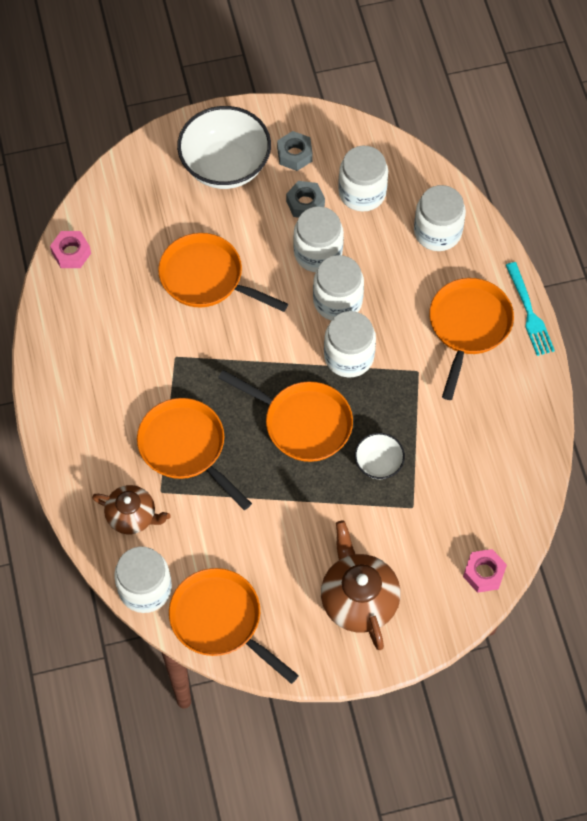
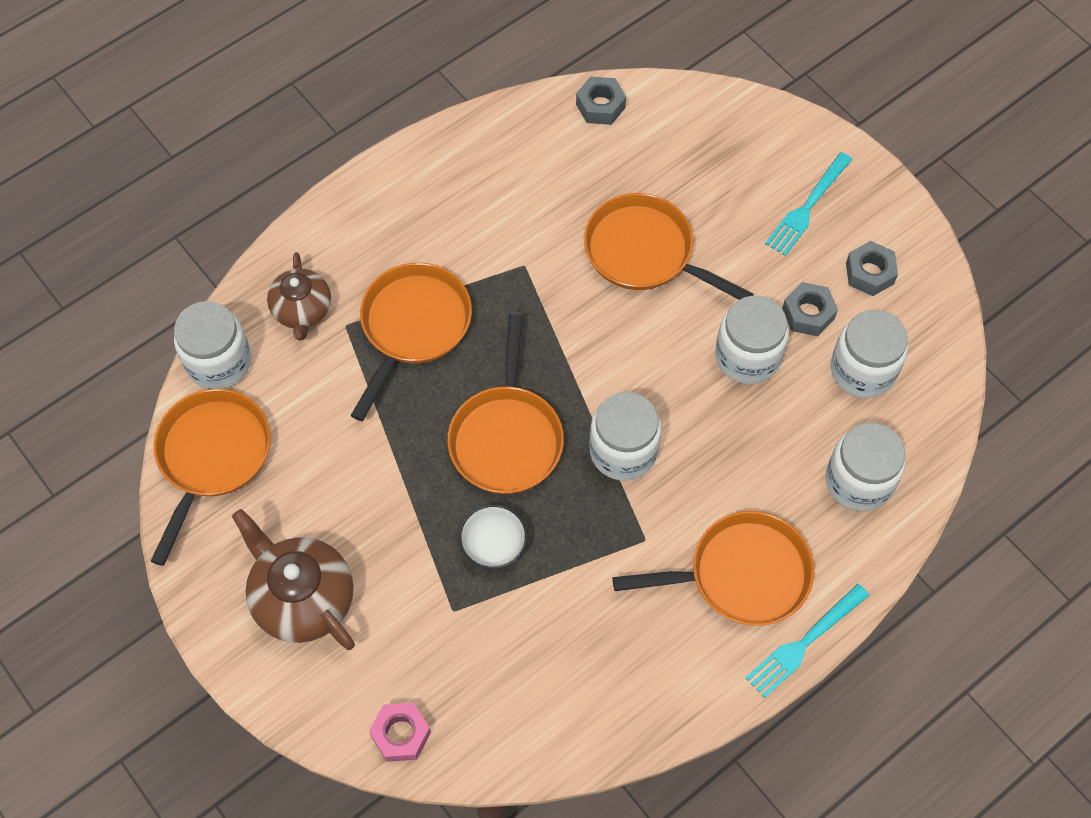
camera: 65 degrees right, 0 degrees up
(71, 253) = (600, 106): pink nut -> grey nut
(206, 278) = (645, 252): orange pan -> orange pan turned 60 degrees counterclockwise
(225, 166) = (807, 207): white bowl -> turquoise fork
(337, 301) = (693, 406): white jar -> none
(358, 599) = (302, 598): brown teapot -> brown teapot turned 90 degrees counterclockwise

